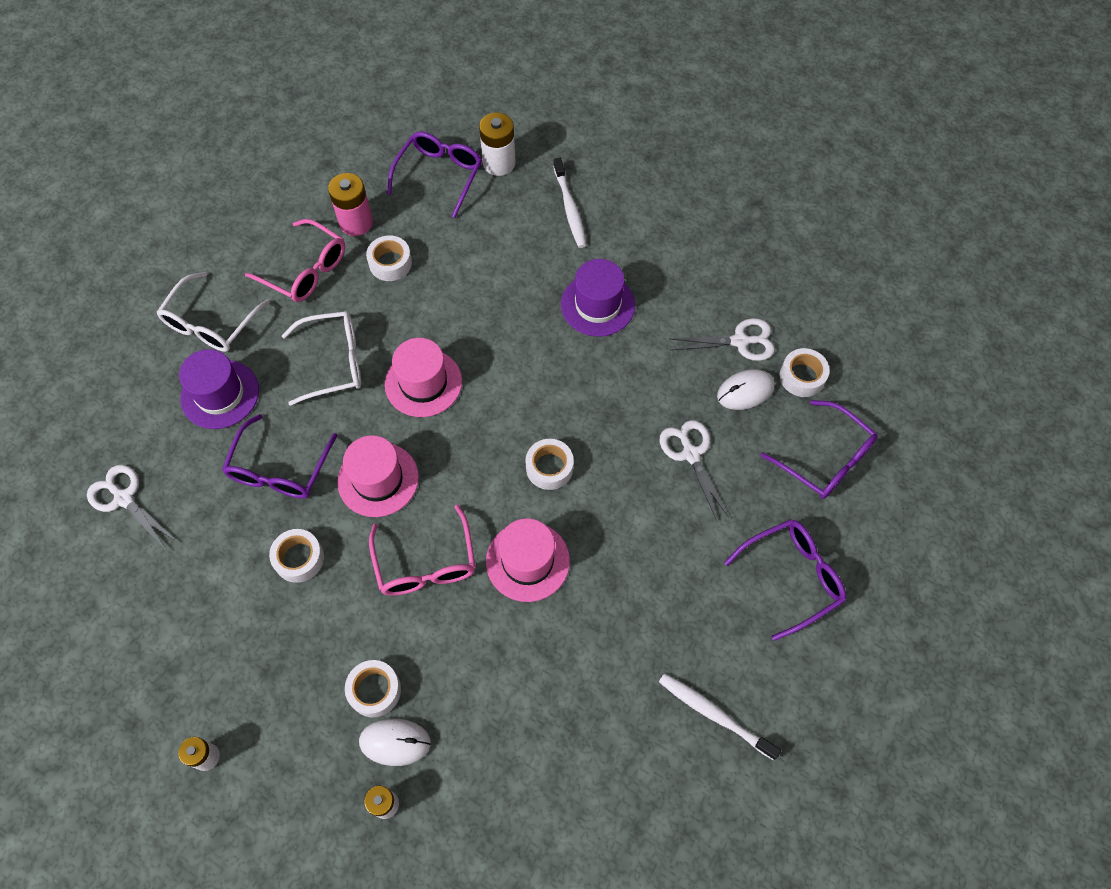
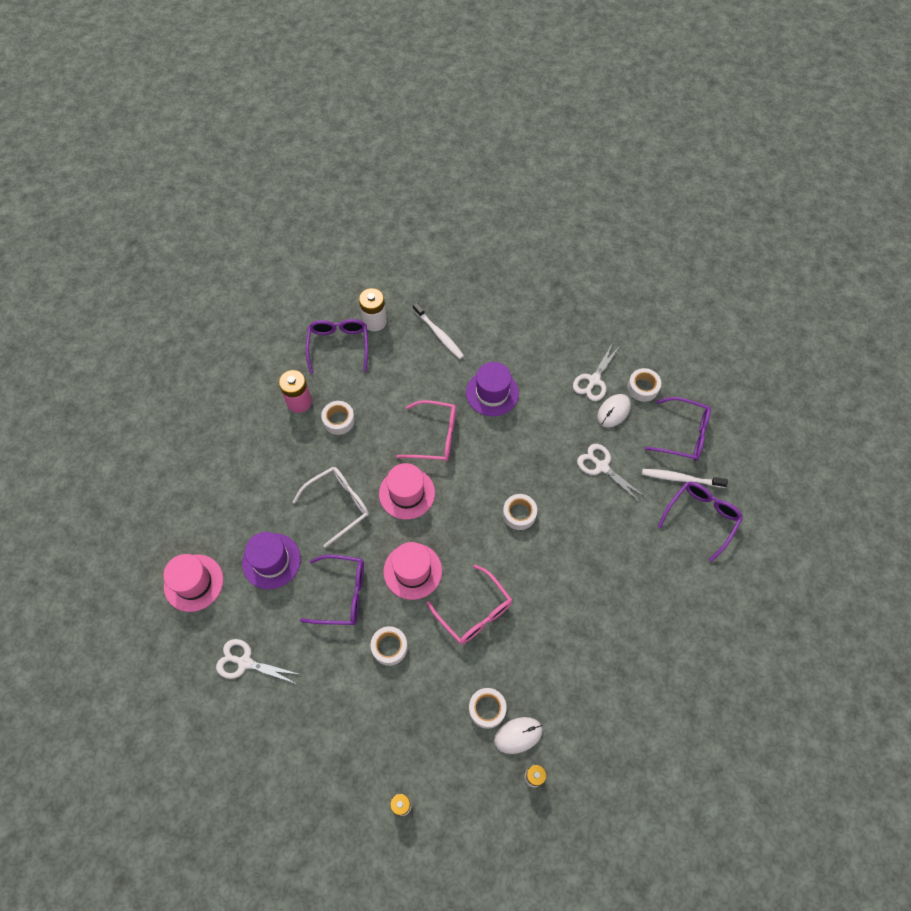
camera: 25 degrees left, 0 degrees up
(211, 323) = (236, 514): white glasses -> none
(279, 469) = (342, 594): purple glasses -> purple glasses turned 75 degrees counterclockwise
(306, 270) = (283, 449): pink glasses -> pink glasses (435, 436)
(527, 561) = (538, 581): pink hat -> pink hat (193, 583)
(715, 715) = (700, 623): white toothbrush -> white toothbrush (681, 478)
(740, 341) = (594, 380): white scissors -> white scissors turned 150 degrees clockwise

